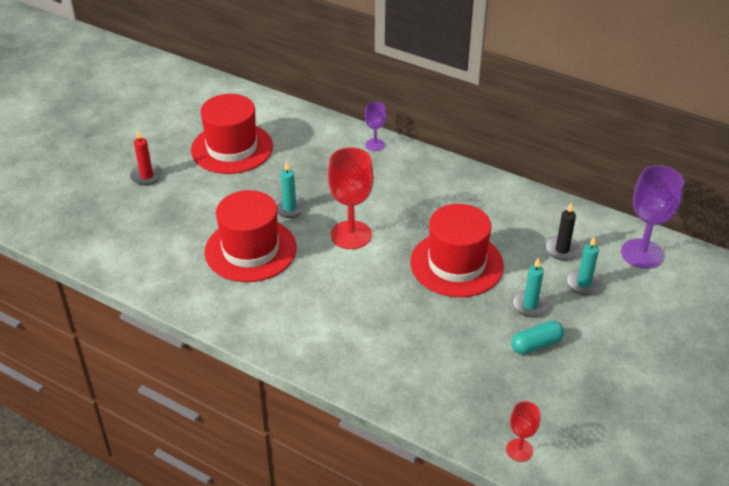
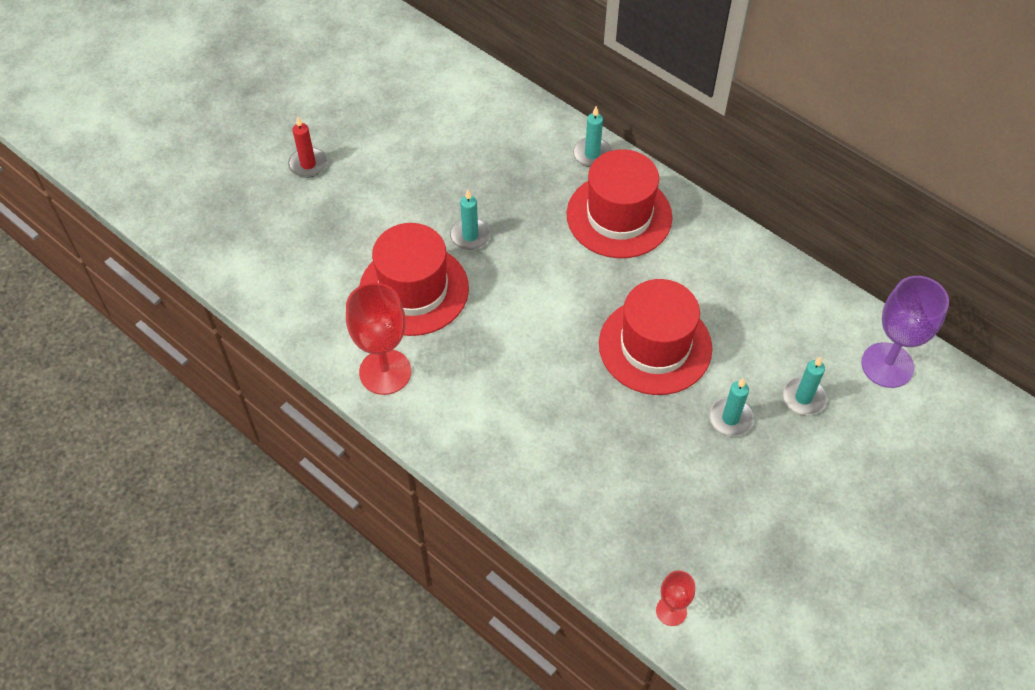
camera: 10 degrees right, 15 degrees up
(232, 148) = (416, 136): red hat -> red hat (619, 216)
(351, 235) = (536, 285): red goblet -> red goblet (385, 372)
(375, 145) = (592, 154): purple goblet -> turquoise candle
(536, 344) = (724, 474): turquoise capsule -> none
(562, 250) = (789, 345): black candle -> none

